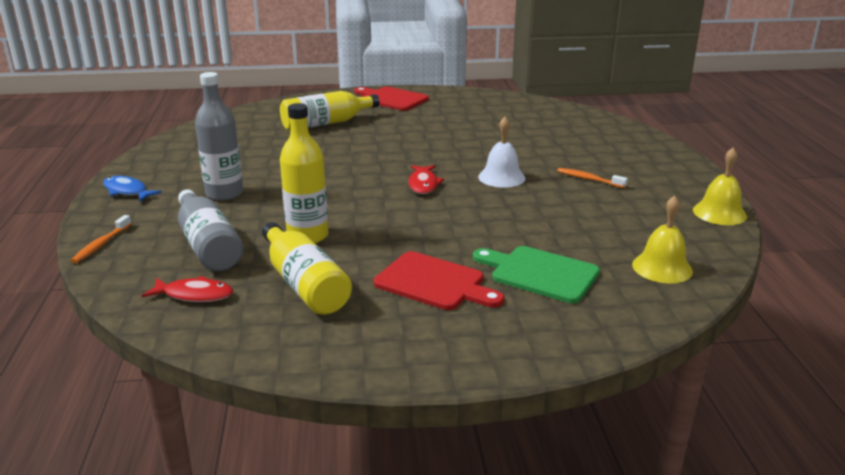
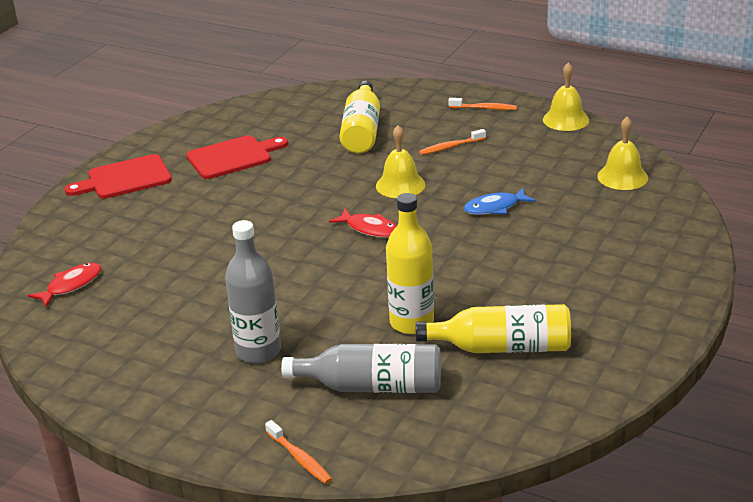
camera: 55 degrees left, 5 degrees up
(127, 191) = (174, 419): blue fish -> blue fish (495, 207)
(194, 295) = (467, 414): red fish -> red fish (71, 285)
(326, 123) = (142, 239): yellow bottle -> yellow bottle (362, 131)
(434, 283) = (557, 281): red cutting board -> red cutting board (233, 157)
(501, 177) = (400, 185): white bell -> yellow bell
(540, 273) = (586, 229): green cutting board -> none
(674, 175) = (484, 108): none -> orange toothbrush

